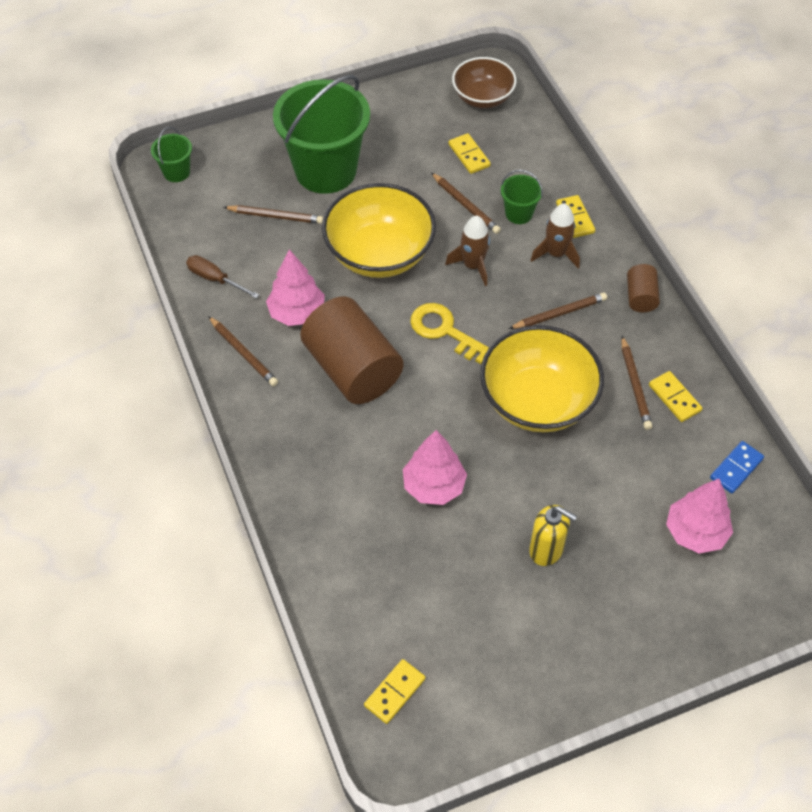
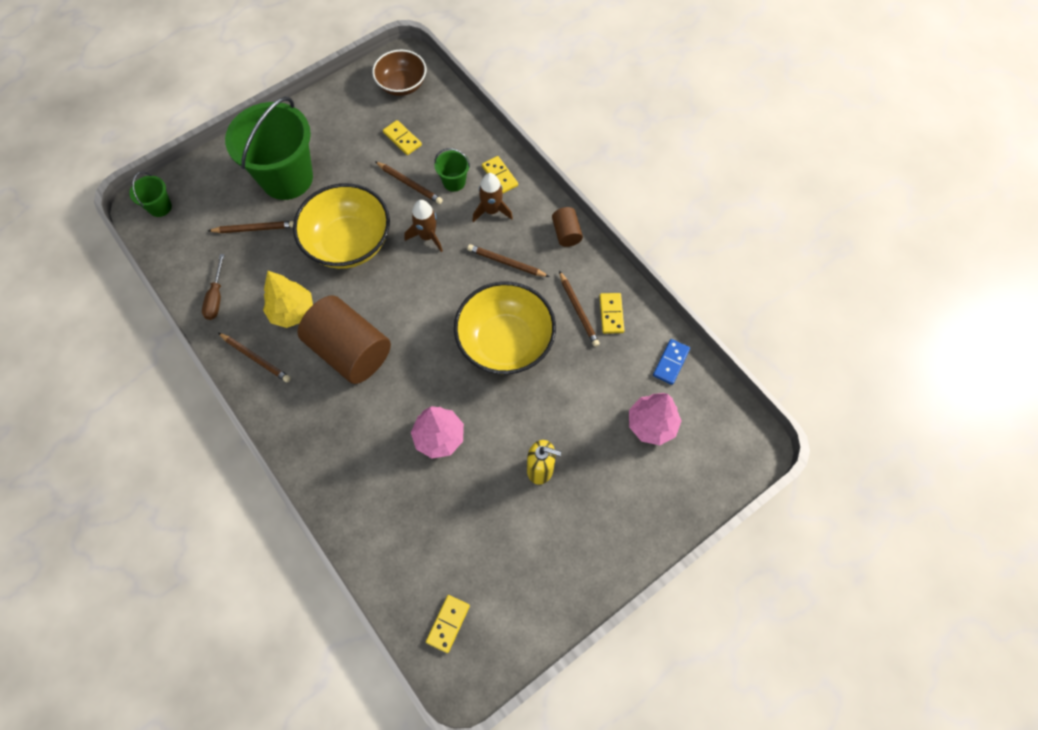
camera: 15 degrees left, 10 degrees up
(215, 279) = (216, 297): brown screwdriver -> brown screwdriver turned 105 degrees counterclockwise
(297, 313) = (292, 311): pink tree -> yellow tree
(445, 331) = (417, 299): yellow key -> none
(560, 313) = (506, 262): brown pencil -> brown pencil turned 120 degrees counterclockwise
(674, 398) = (611, 314): yellow domino -> yellow domino turned 45 degrees clockwise

